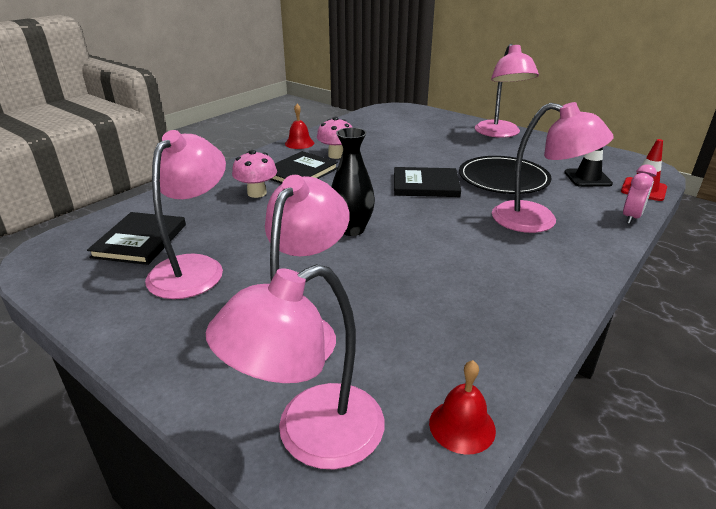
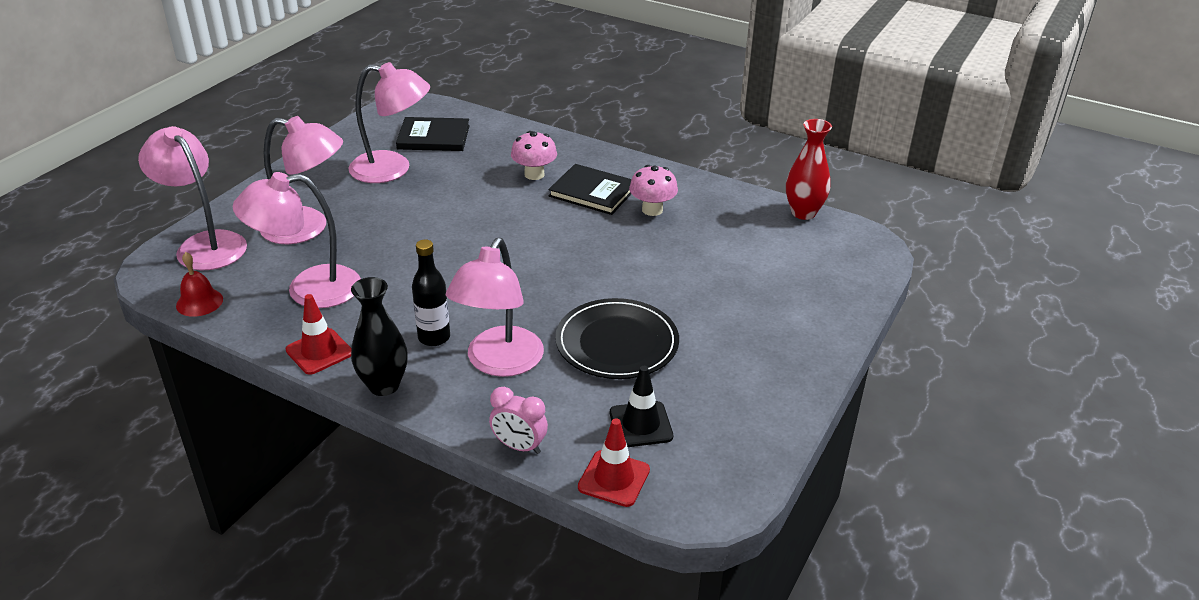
camera: 80 degrees right, 5 degrees up
(299, 143) = (682, 180): red bell -> none
(352, 229) = (464, 237): black vase -> black vase (384, 385)
(357, 117) = (803, 213): none -> red vase
(425, 185) = (580, 279): black book -> none
(500, 133) = (799, 349): pink lamp -> pink lamp (308, 289)
(510, 248) = (434, 337): none -> black bottle
(546, 313) = (319, 351): none -> red traffic cone

